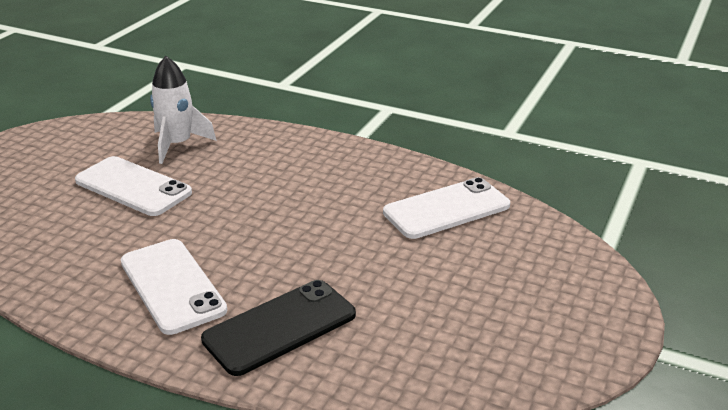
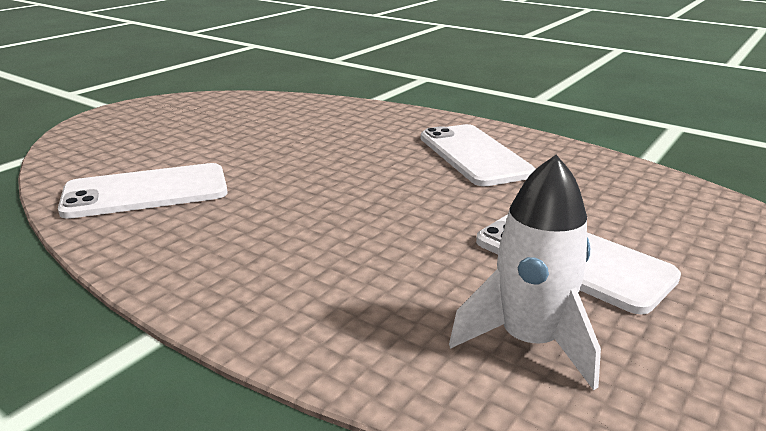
camera: 170 degrees left, 5 degrees down
(280, 327) = (377, 127): black phone -> none

